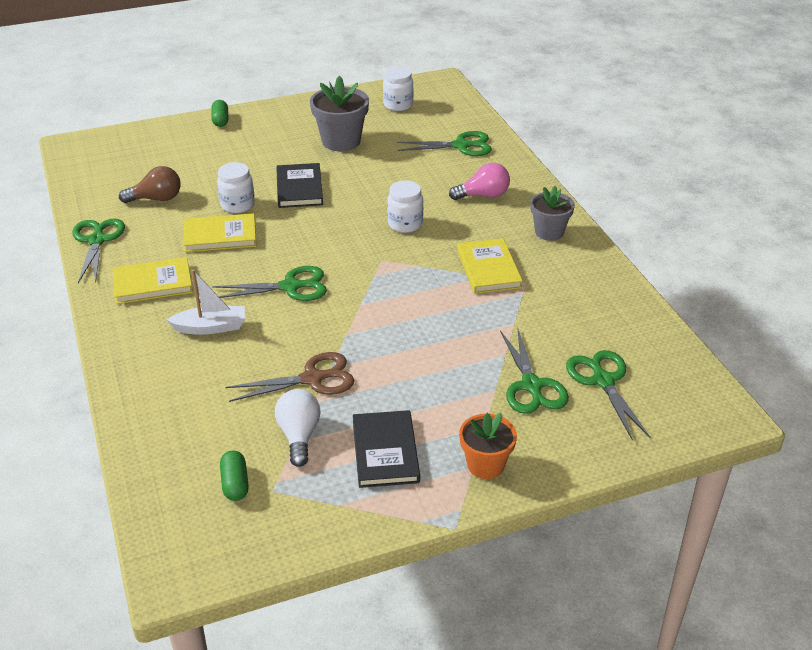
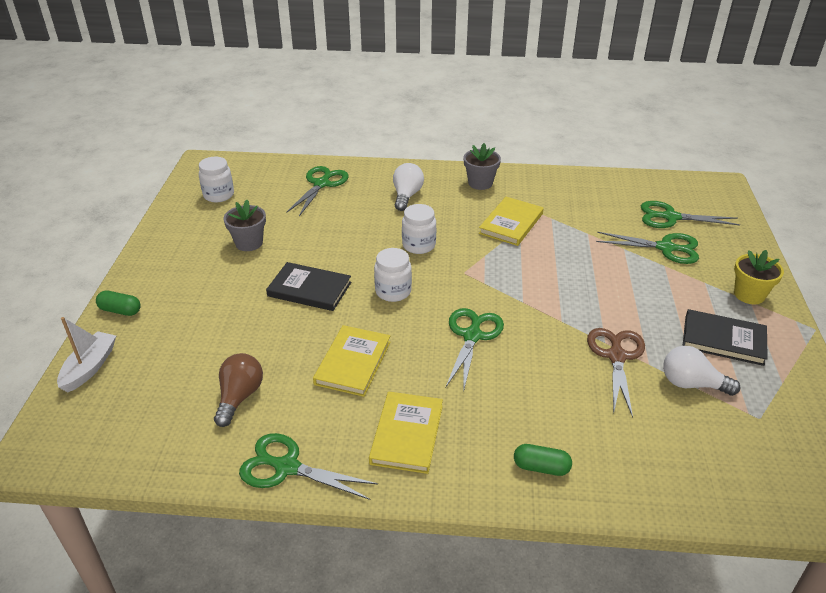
camera: 65 degrees left, 0 degrees up
(210, 327) = (509, 405): white boat -> white boat (89, 367)
(235, 484) = (747, 440): green capsule -> green capsule (541, 467)
(237, 205) = (305, 337): white jar -> white jar (393, 291)
(341, 141) = (249, 243): grey flower pot -> grey flower pot, size x0.66
(483, 195) = (406, 196): pink light bulb -> white light bulb
(485, 465) = (749, 295): orange flower pot -> yellow flower pot
(488, 269) = (511, 223): yellow book -> yellow book turned 75 degrees counterclockwise

